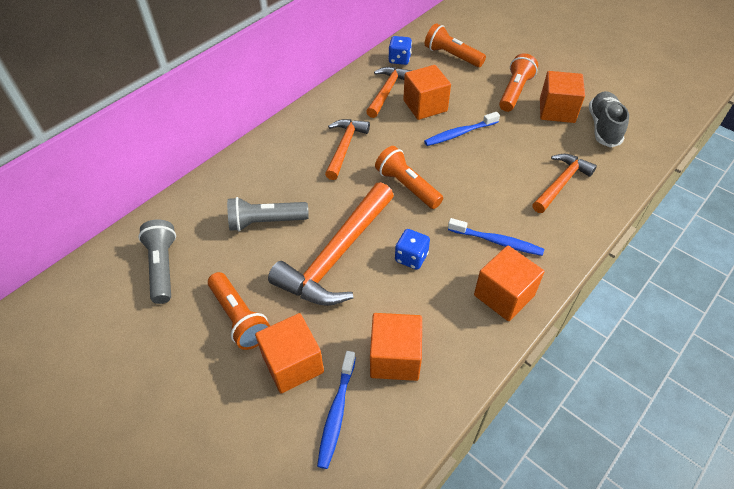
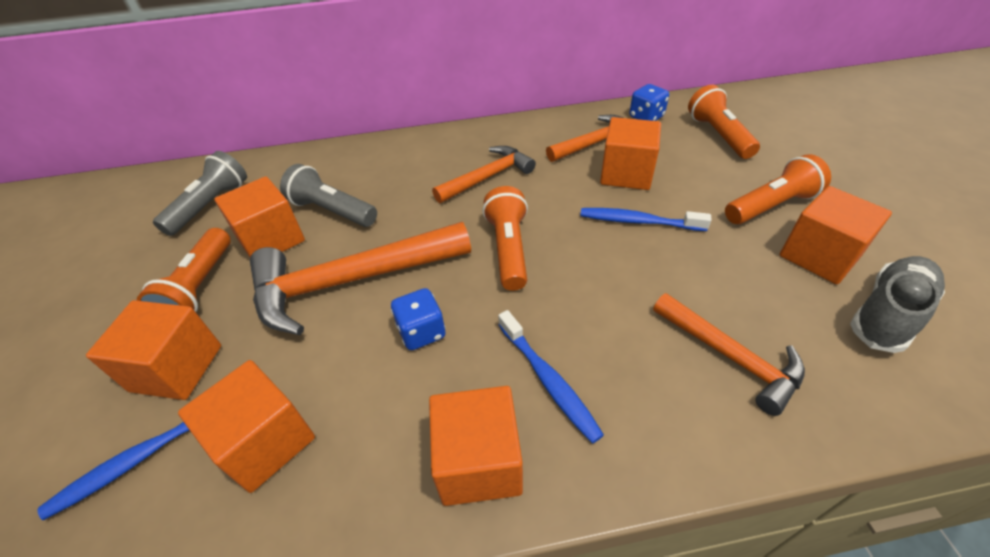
camera: 40 degrees right, 5 degrees down
(247, 263) = (271, 239): none -> orange cube
(561, 183) = (730, 356): orange hammer -> orange hammer turned 60 degrees clockwise

